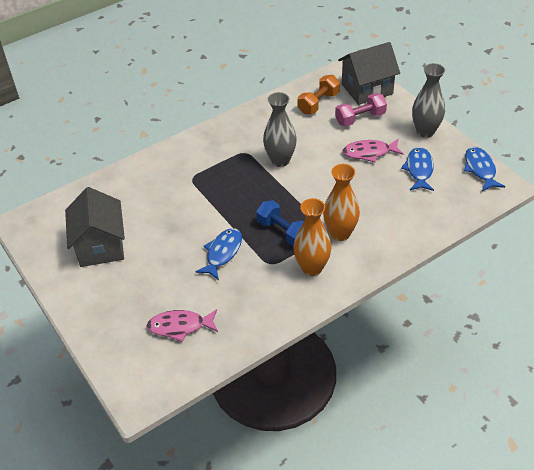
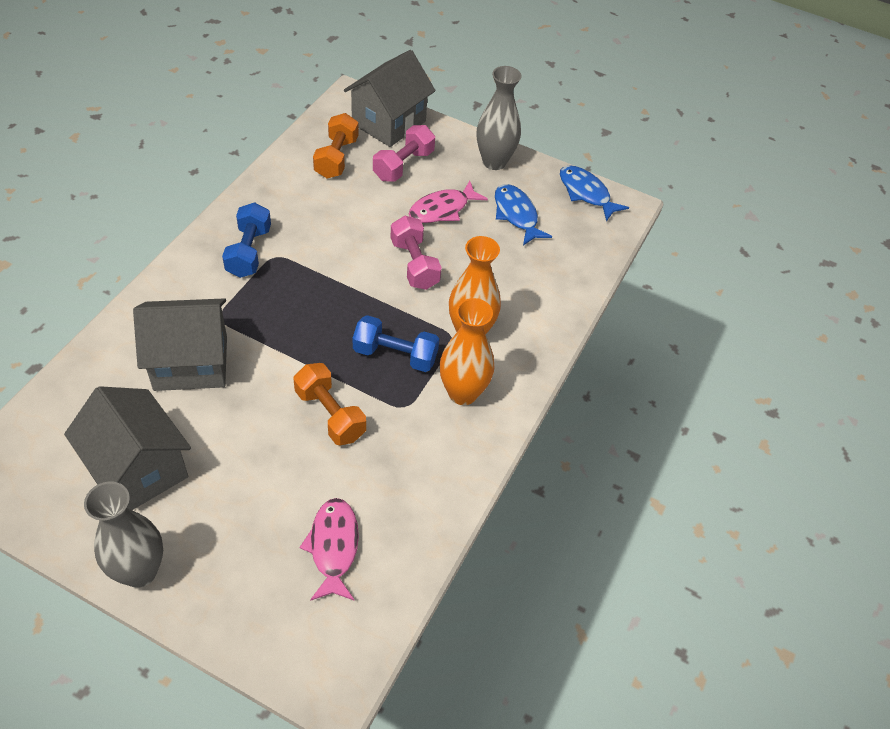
camera: 35 degrees left, 5 degrees up
(161, 198) = (191, 363): none -> grey house
(180, 326) = (333, 547): pink fish -> pink fish turned 120 degrees clockwise
(222, 253) = (330, 414): blue fish -> orange dumbbell
(230, 145) = (249, 252): none -> blue dumbbell
(280, 160) = (332, 254): grey vase -> grey vase (140, 571)
(329, 181) = (414, 264): none -> pink dumbbell

